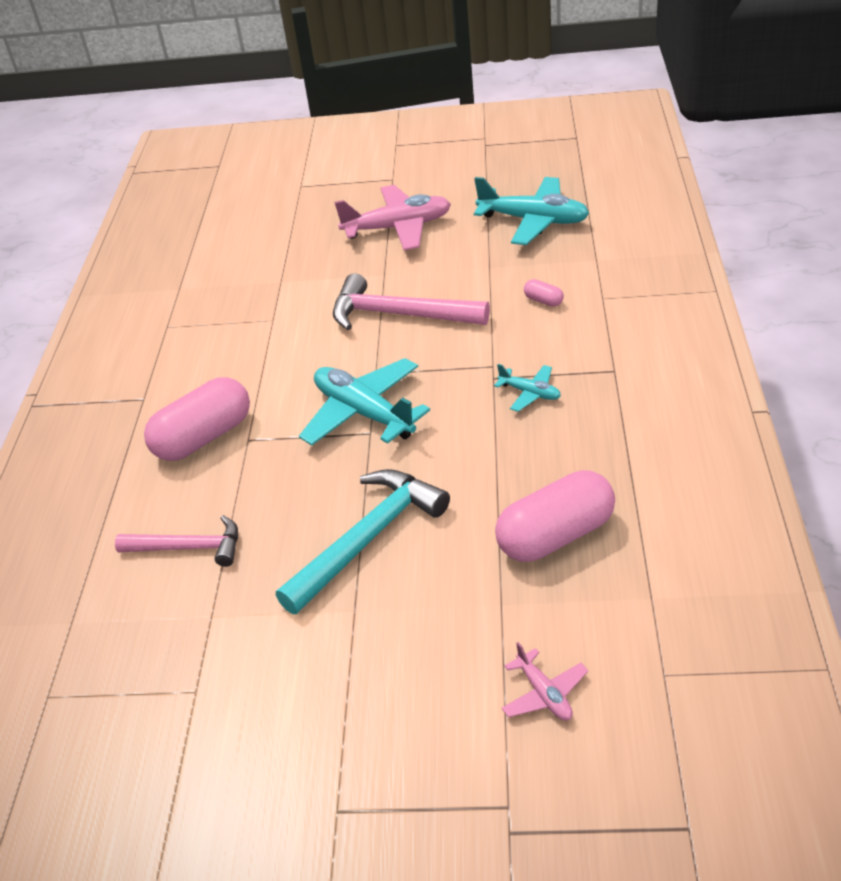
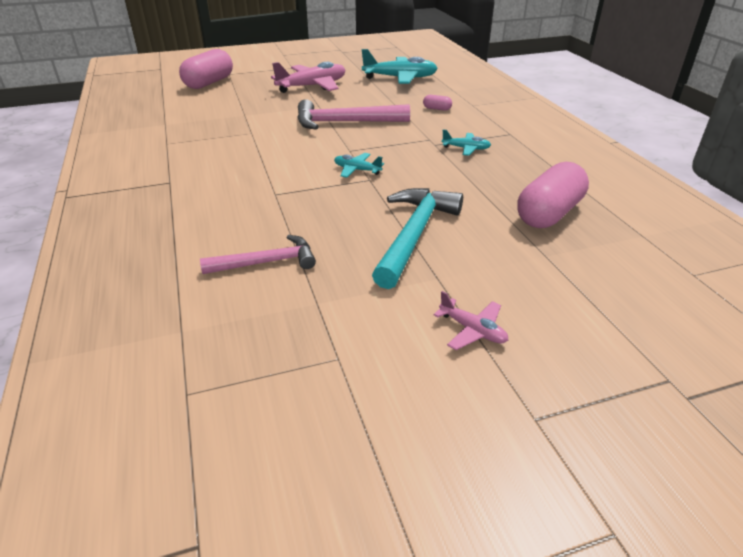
camera: 25 degrees left, 5 degrees down
(204, 437) = (236, 197): pink capsule -> pink capsule (209, 83)
(364, 413) = (357, 170): turquoise plane -> turquoise plane, size x0.49
(544, 694) = (626, 301): pink plane -> pink plane (472, 330)

